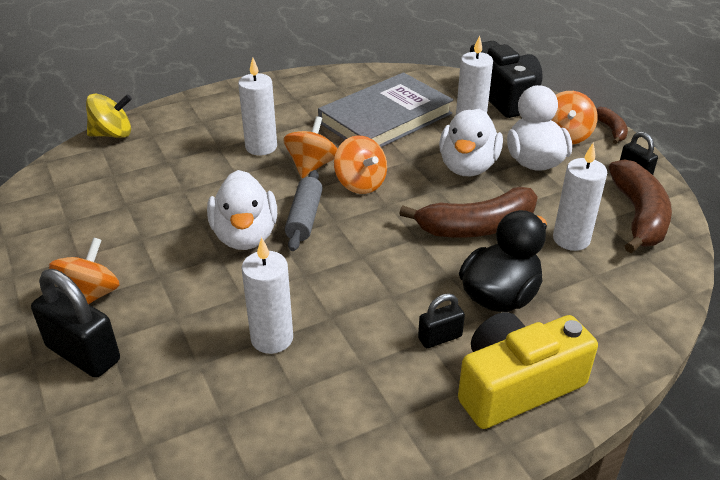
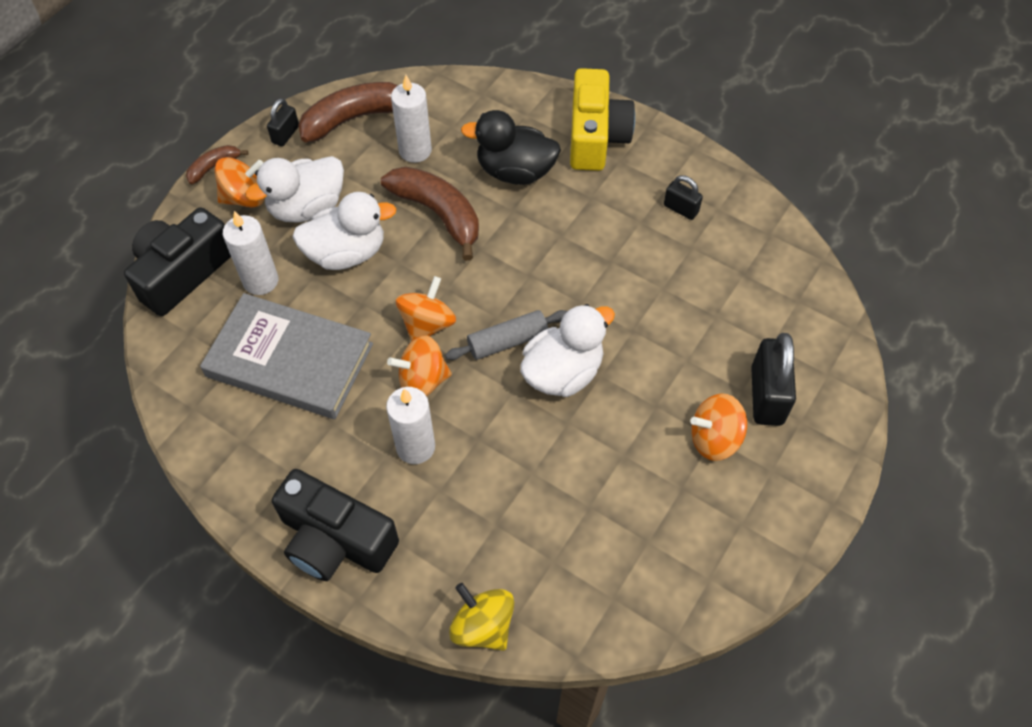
camera: 120 degrees left, 20 degrees up
(233, 101) = (335, 540): none -> black camera
(272, 338) = (659, 285): white candle -> none
(440, 337) = (583, 190): black padlock -> black padlock (681, 209)
(516, 385) = (595, 136): yellow camera -> yellow camera turned 120 degrees counterclockwise

